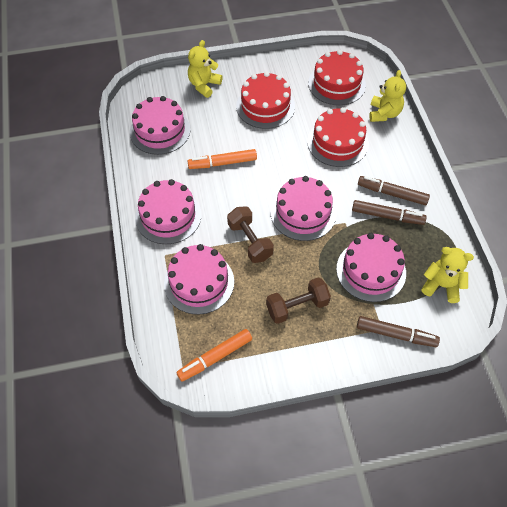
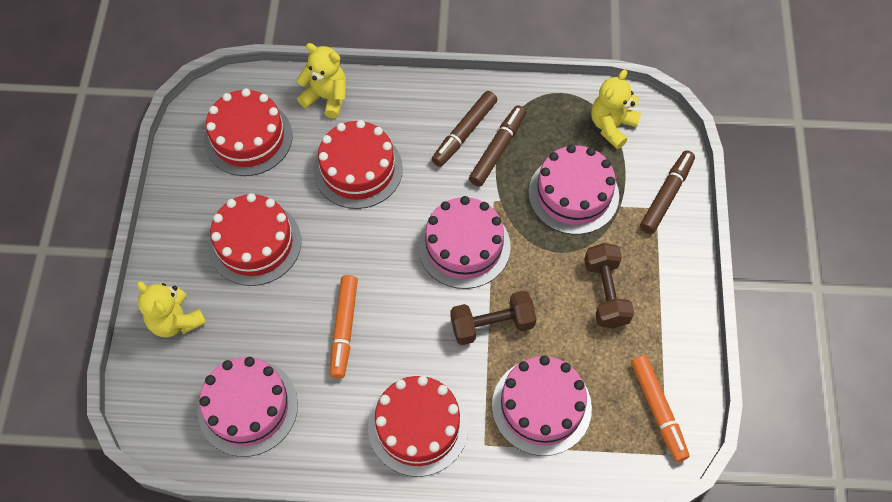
camera: 75 degrees left, 5 degrees up
(168, 216) = (418, 426): pink cake -> red cake

